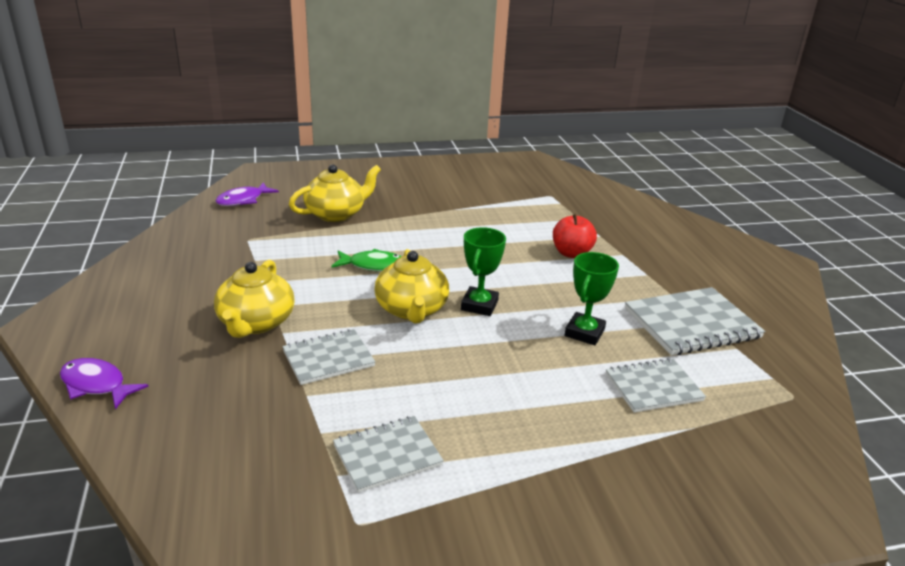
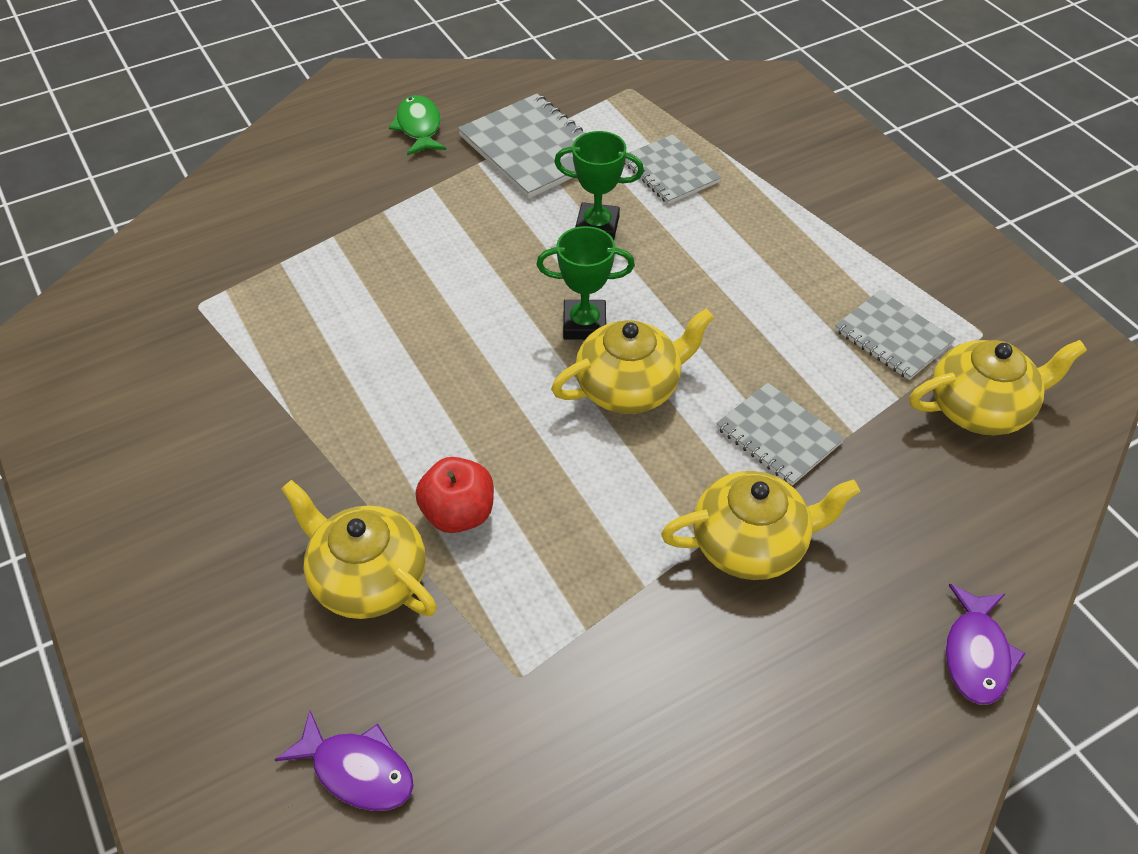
camera: 105 degrees left, 20 degrees up
(276, 479) = (980, 408): none -> yellow teapot
(373, 265) = (533, 464): green fish -> green fish (419, 127)
(571, 253) = (401, 258): red apple -> red apple (458, 514)

